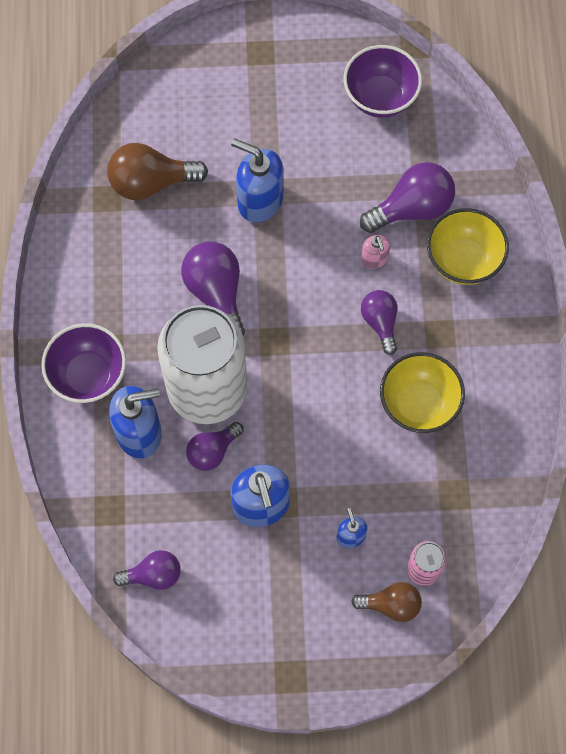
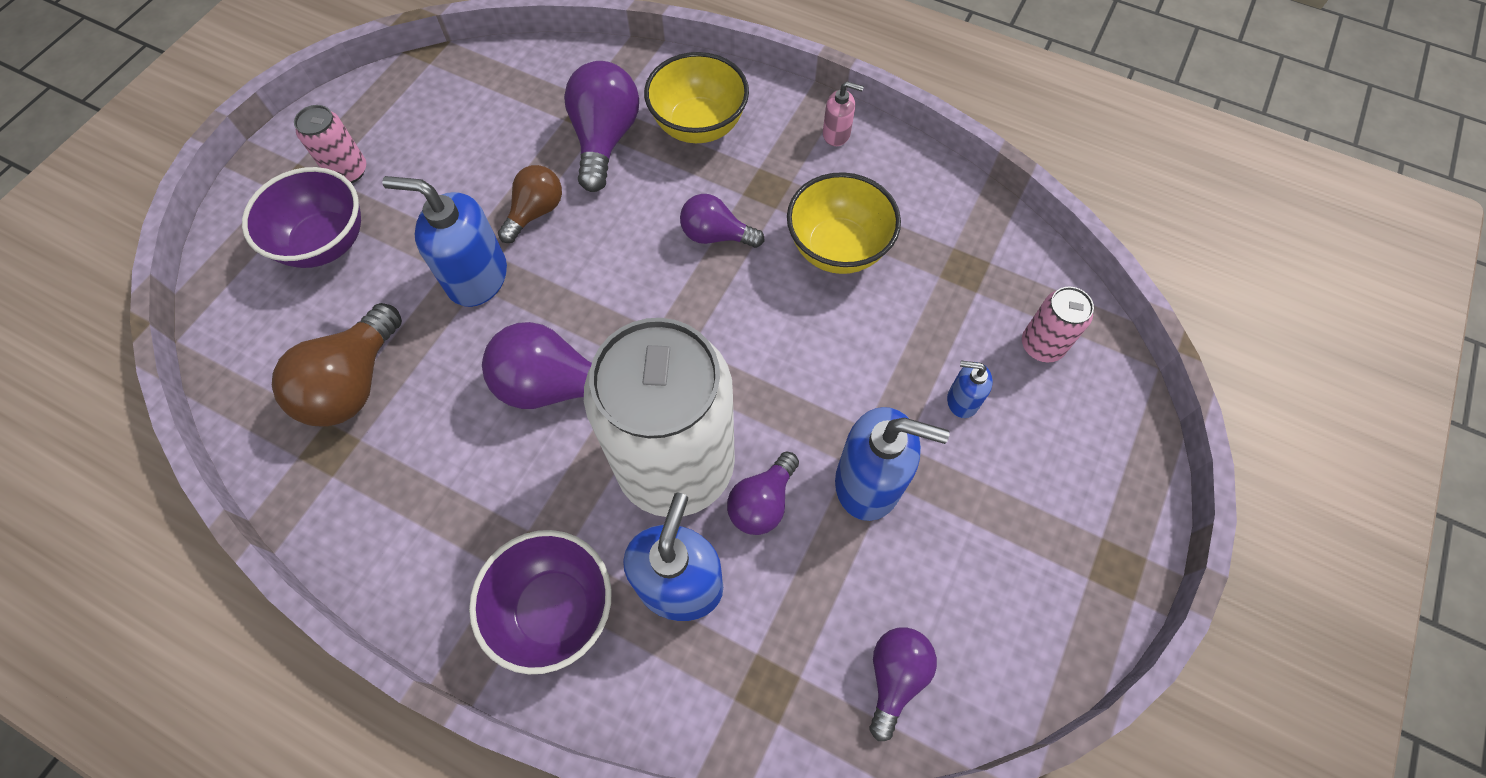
camera: 60 degrees left, 5 degrees down
(212, 451) = (762, 503): purple light bulb -> purple light bulb turned 45 degrees clockwise
(259, 200) = (476, 277): blue soap dispenser -> blue soap dispenser turned 45 degrees clockwise
(286, 74) = (348, 171): none -> pink can
(374, 259) = (636, 202): pink soap dispenser -> pink soap dispenser (836, 134)
(380, 98) = (455, 102): purple bowl -> purple bowl (326, 243)
(391, 605) = (1071, 402): brown light bulb -> brown light bulb (536, 212)

